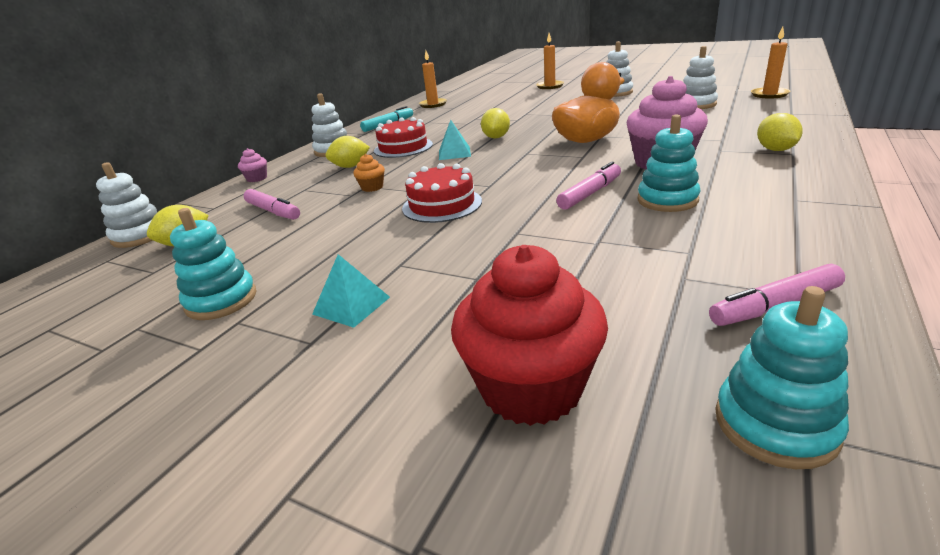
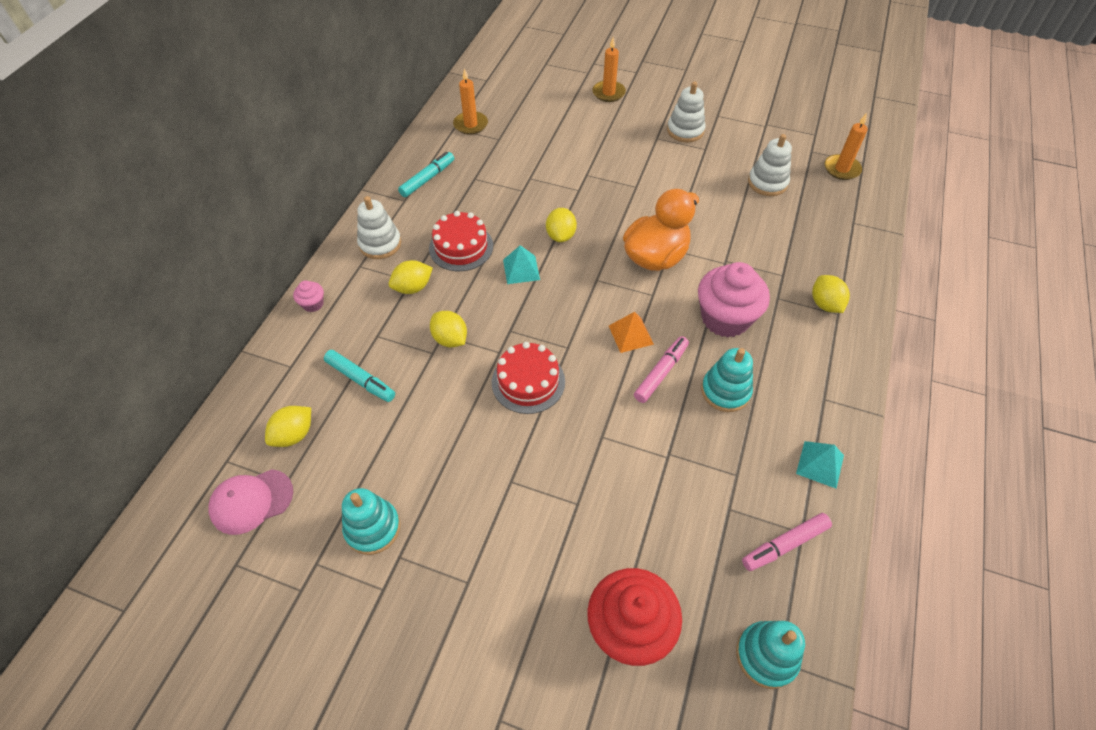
camera: 10 degrees left, 25 degrees up
(107, 285) = (251, 501): none -> pink cap
(140, 236) = (237, 417): white stacking toy -> none
(273, 211) = (360, 380): pink marker -> turquoise marker
(351, 305) = (486, 537): turquoise pyramid -> turquoise pyramid (820, 464)
(372, 187) = (450, 339): orange cupcake -> yellow lemon
(558, 176) = (630, 335): none -> orange pyramid

